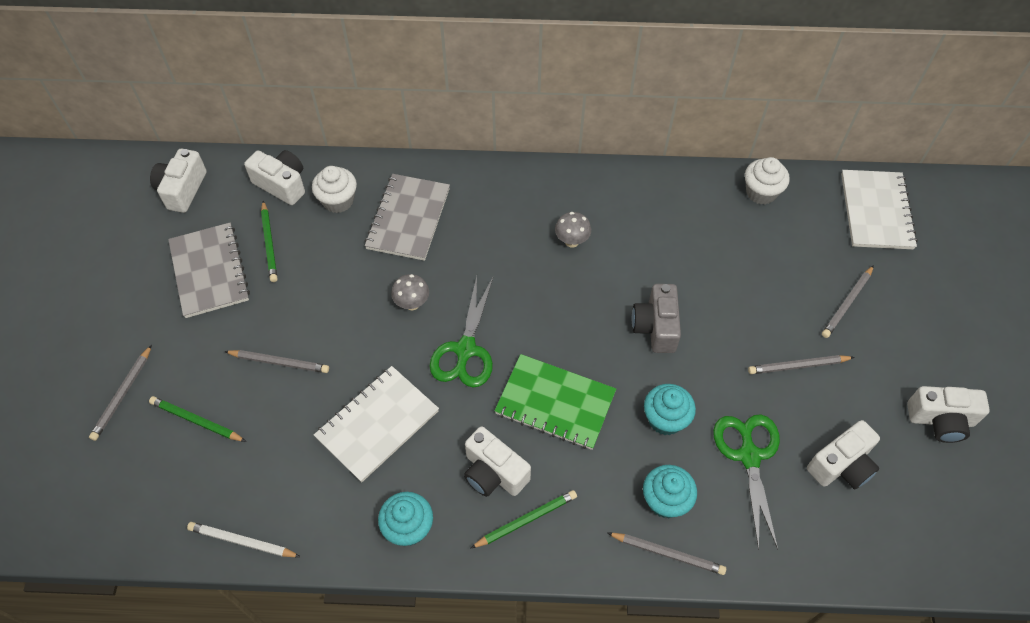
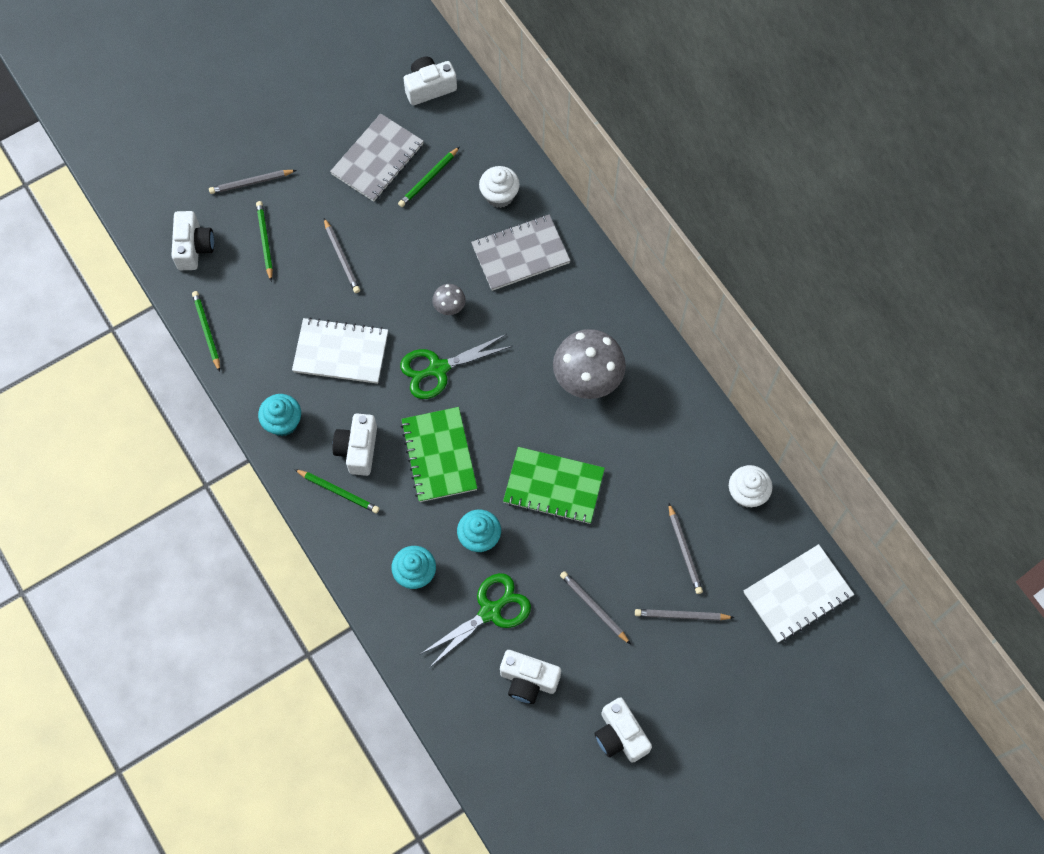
camera: 55 degrees right, 10 degrees up
(242, 541) = (207, 331): white pencil -> green pencil
(282, 184) = (484, 148): white camera -> white camera (194, 247)
(572, 241) = (587, 381): grey mushroom -> grey mushroom, size x2.12
(656, 327) = (554, 486): grey camera -> green notebook
(668, 553) = (377, 597): grey pencil -> grey pencil (684, 550)

